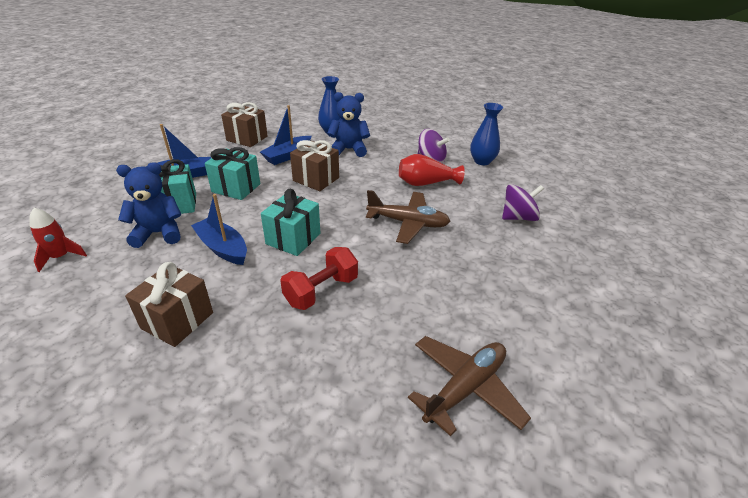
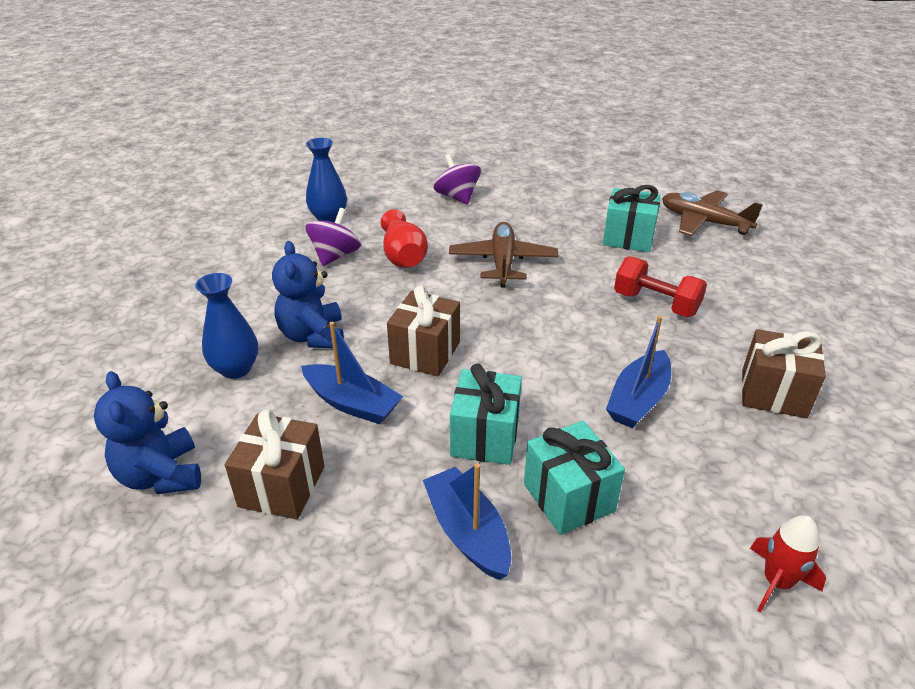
camera: 100 degrees left, 0 degrees up
(158, 233) = (650, 483): blue teddy bear -> blue teddy bear (161, 475)
(293, 239) = (582, 342): turquoise gift -> turquoise gift (628, 238)

